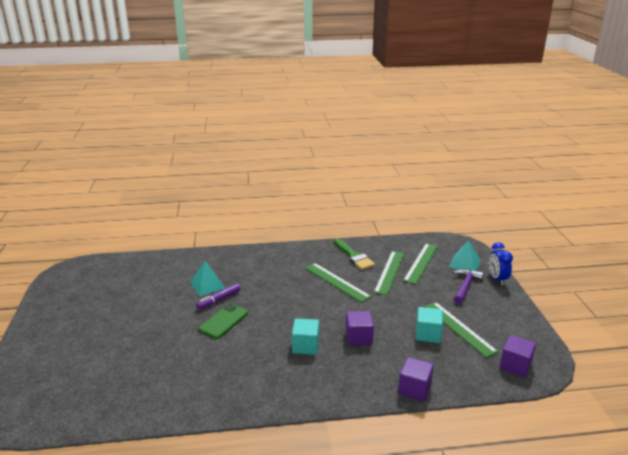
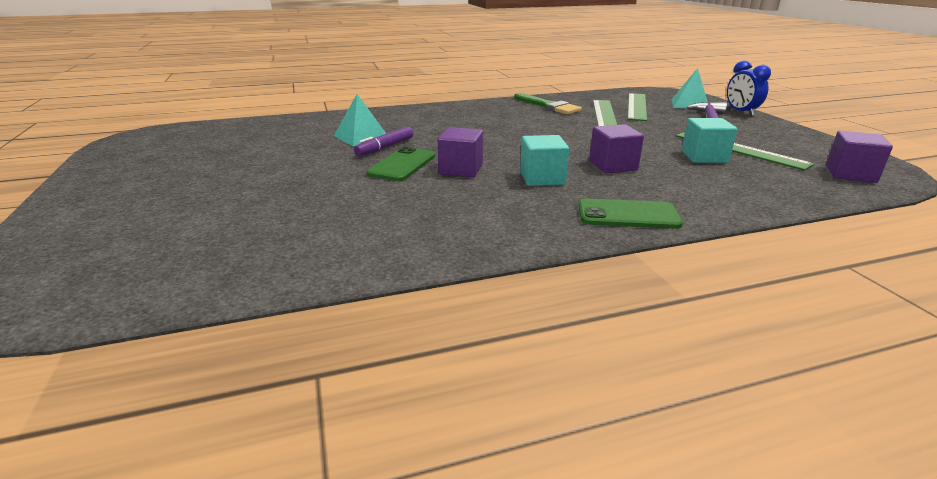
camera: 10 degrees left, 0 degrees up
(336, 282) = (542, 125): green ruler -> none
(339, 389) = (628, 215): none -> green phone
(414, 389) = (740, 205): purple cube -> purple cube (461, 169)

